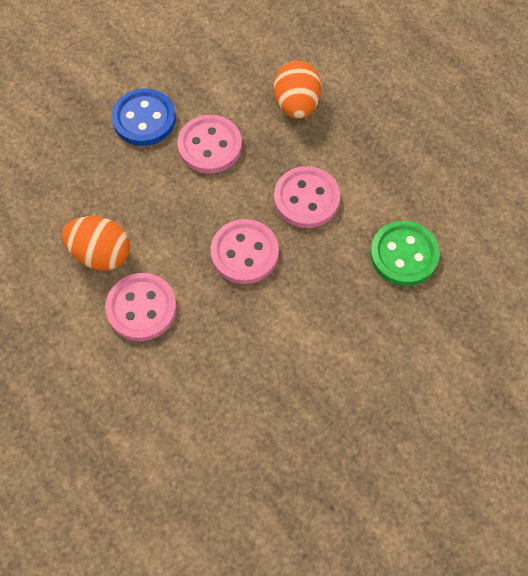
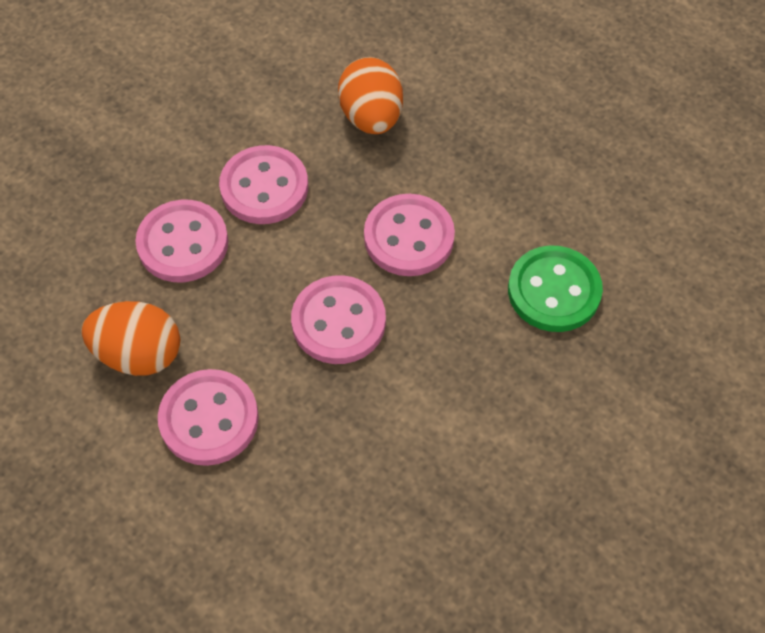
camera: 10 degrees left, 5 degrees down
(144, 119) = (167, 165): blue button -> none
(145, 178) = (183, 243): none -> pink button

